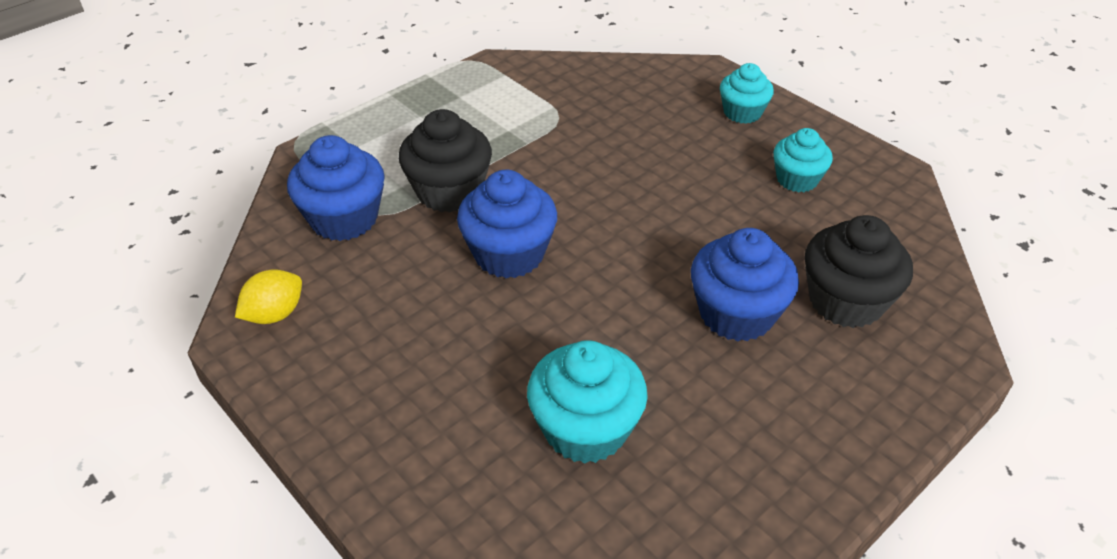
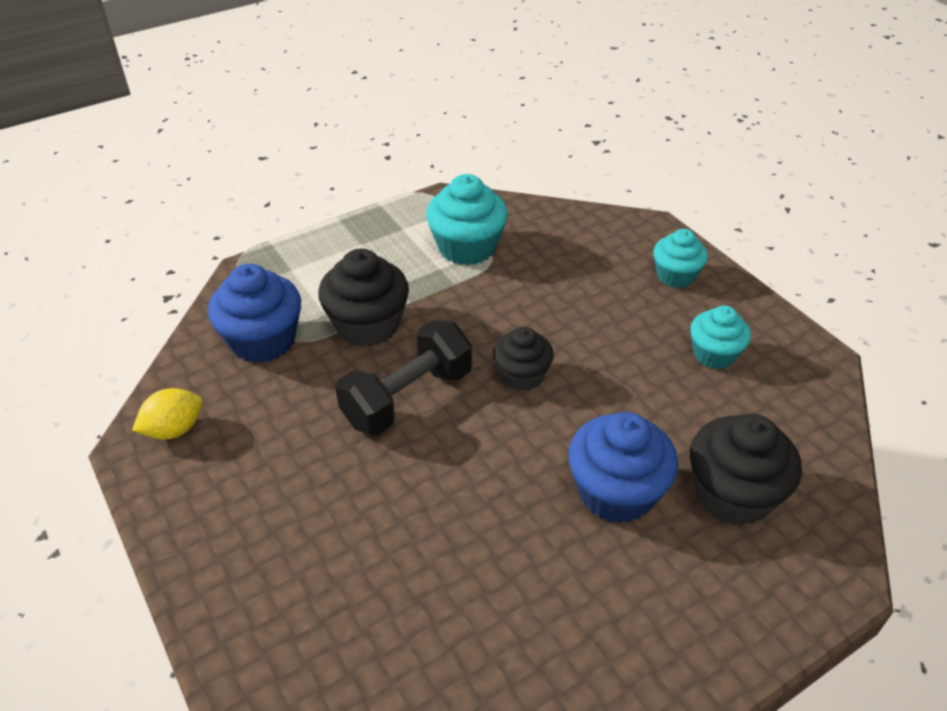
camera: 10 degrees right, 0 degrees up
(509, 254) = (407, 397): blue cupcake -> black dumbbell
(585, 429) = (434, 593): turquoise cupcake -> turquoise cupcake (467, 247)
(617, 220) = (521, 375): none -> black cupcake

